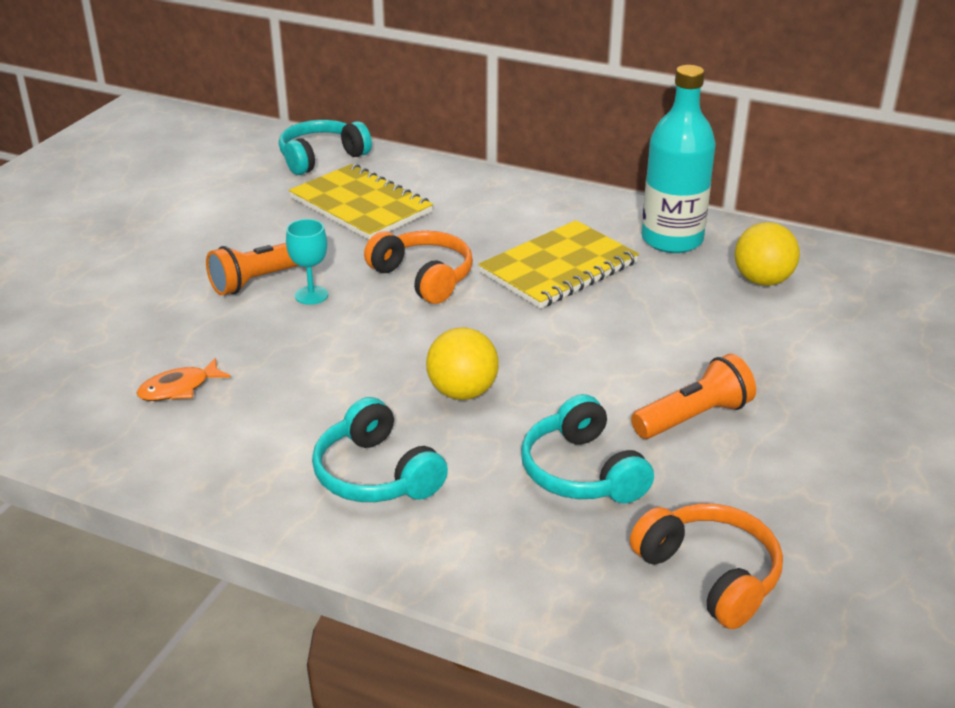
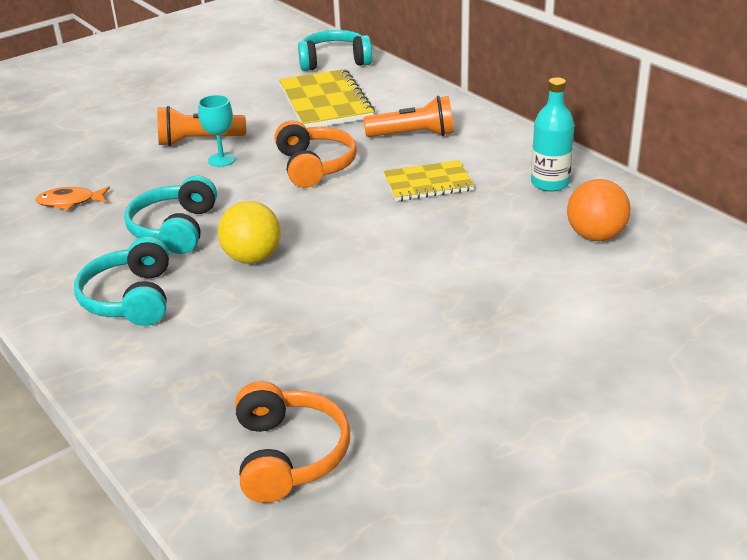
camera: 30 degrees right, 0 degrees up
(559, 268) = (428, 183): yellow notebook -> yellow notebook, size x0.65
(581, 472) = (276, 343): turquoise headphones -> turquoise headphones (174, 229)
(672, 240) = (550, 183): turquoise bottle -> turquoise bottle, size x0.65
(693, 417) = (410, 329): orange flashlight -> orange flashlight (413, 135)
(762, 281) = (595, 236): yellow ball -> orange ball

